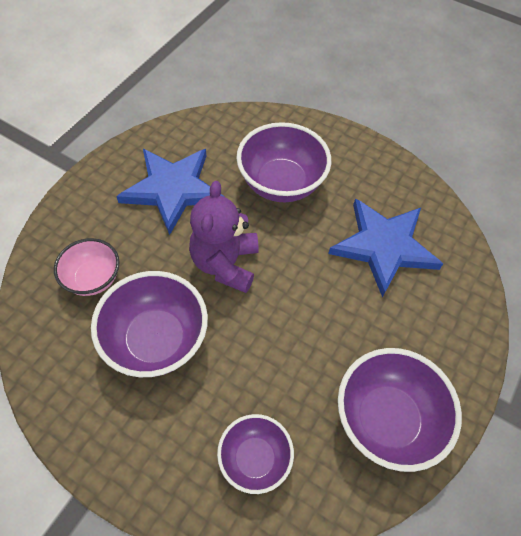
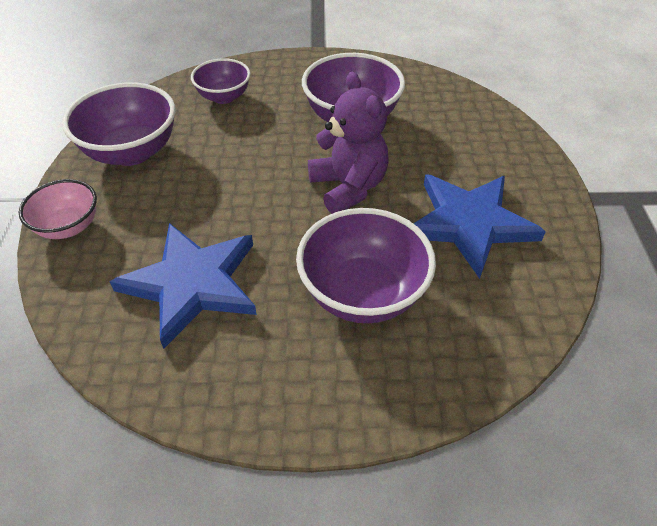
camera: 150 degrees right, 10 degrees down
(93, 278) = (444, 128): pink bowl -> pink bowl (69, 227)

